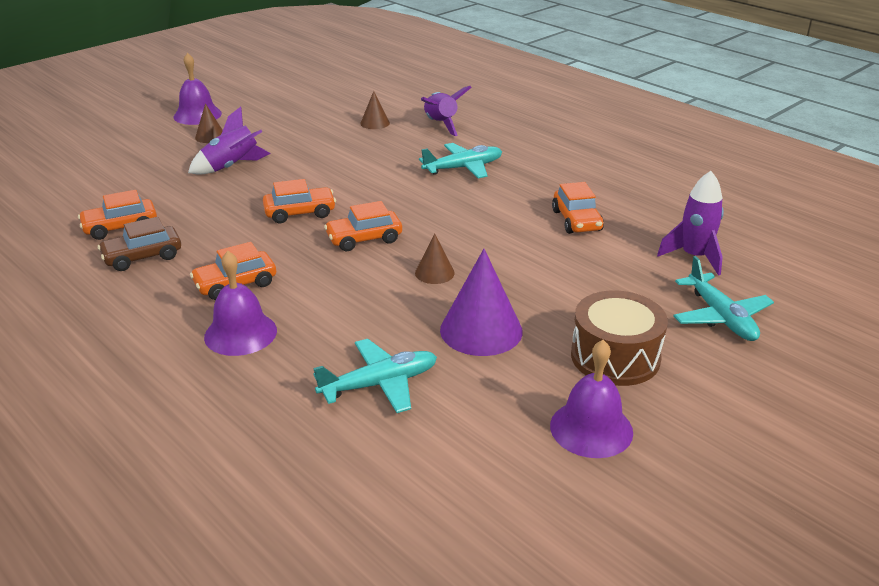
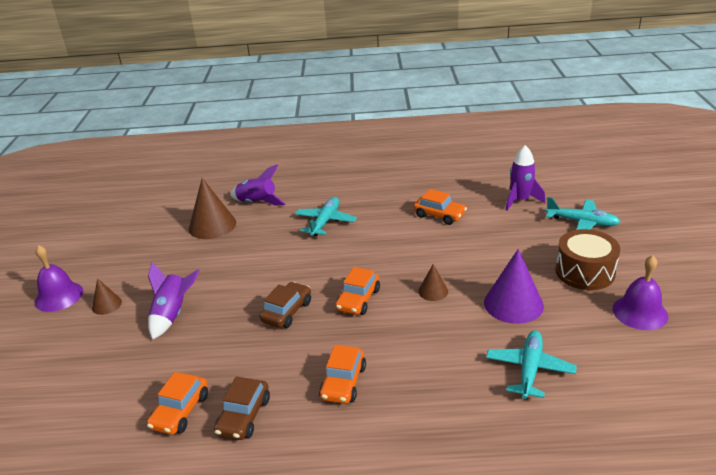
camera: 45 degrees left, 0 degrees up
(240, 333) = (409, 407): purple bell -> none
(300, 213) = (287, 312): orange car -> brown car
(375, 123) = (212, 225): brown cone -> brown cone, size x1.89

